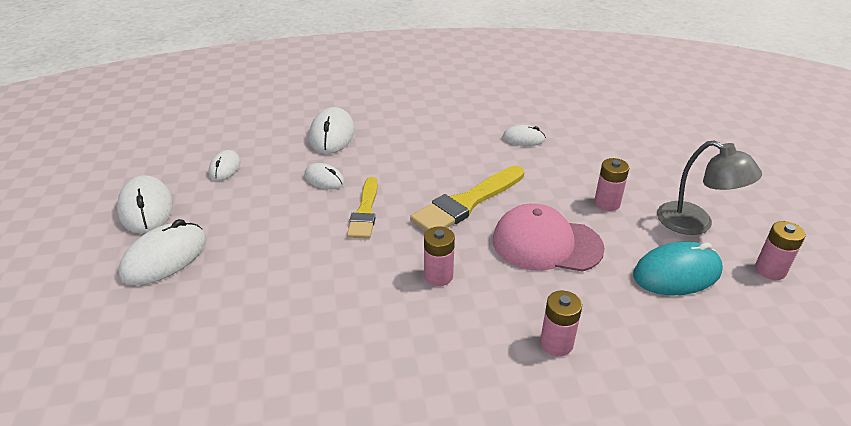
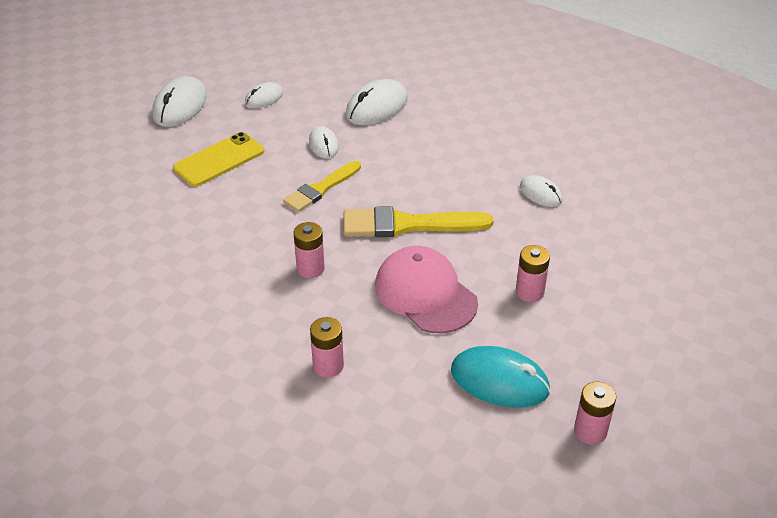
camera: 40 degrees right, 5 degrees up
(165, 257) = (154, 151): white mouse -> none
(243, 233) = (219, 160): none -> yellow phone
(695, 223) = (585, 355): grey lamp -> none

